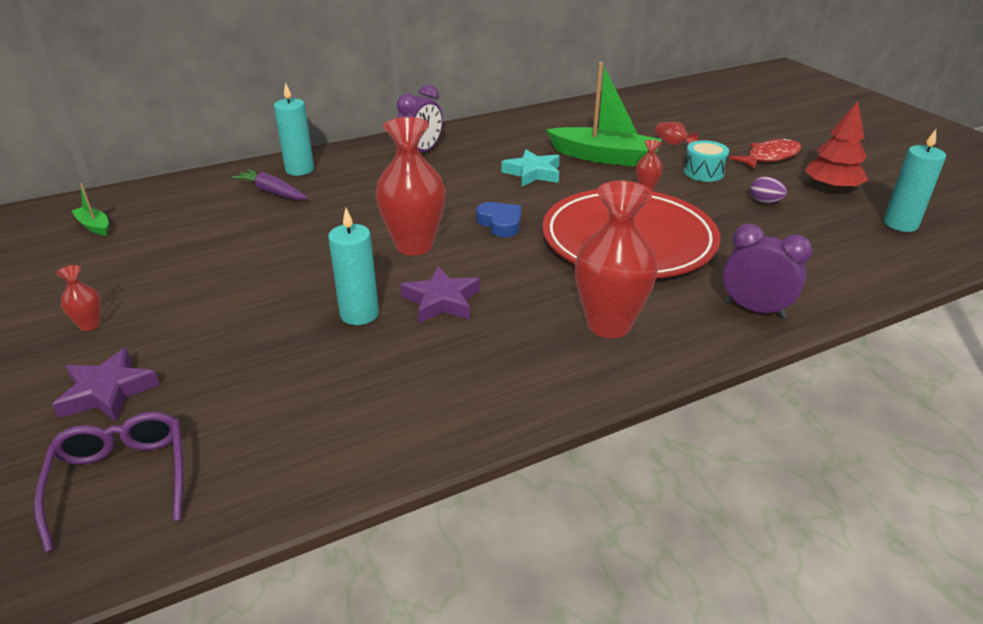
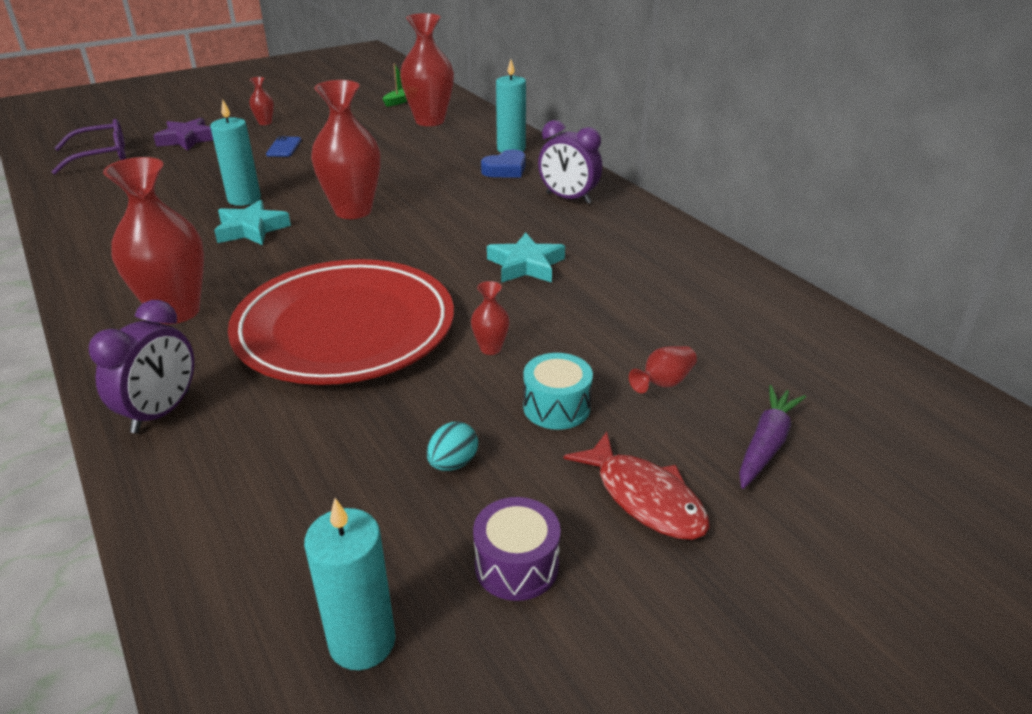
camera: 85 degrees right, 0 degrees up
(185, 208) = (430, 121): none -> red vase
(204, 300) = (284, 147): none -> blue phone
(272, 192) = (461, 145): purple carrot -> purple carrot (766, 444)
(442, 301) = (251, 229): purple star -> turquoise star
(500, 223) = (394, 250): blue heart -> blue heart (505, 170)
(605, 157) = (590, 317): green boat -> none
(765, 202) = (453, 463): purple egg -> turquoise egg
(831, 188) = (516, 565): red tree -> purple drum

